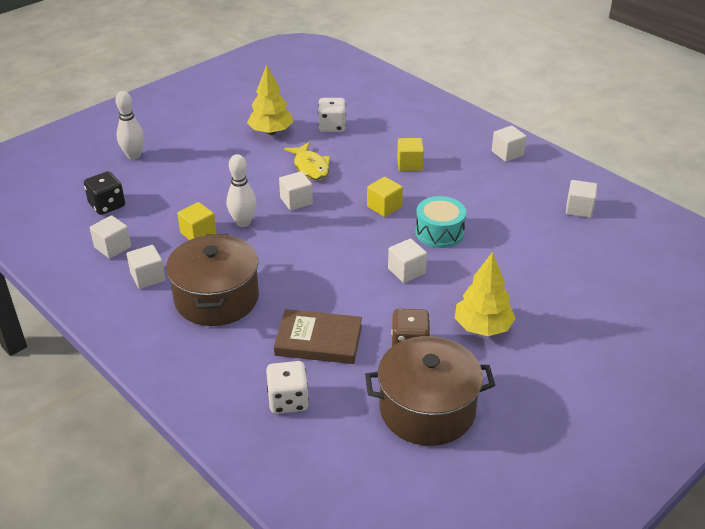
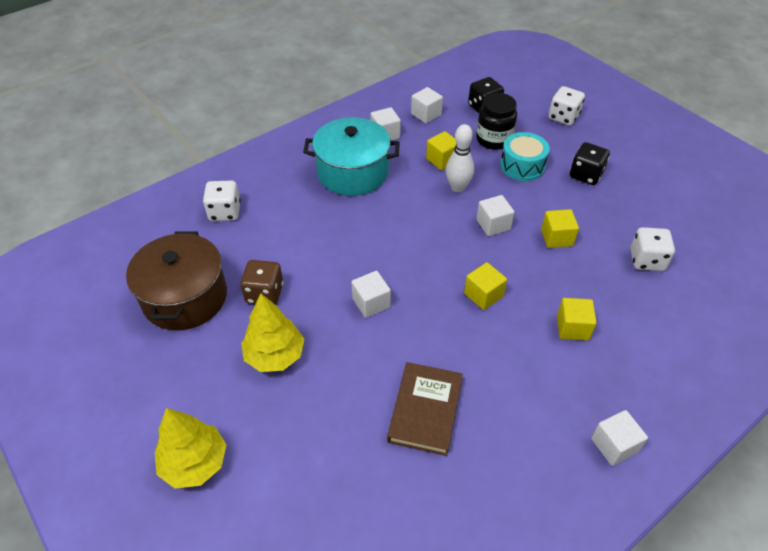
camera: 95 degrees right, 10 degrees up
(134, 156) = (563, 117): white bowling pin -> white dice
(166, 199) = (493, 139): none -> black jar
(216, 298) = (352, 172): brown pot -> turquoise pot
(226, 148) = (586, 175): none -> black dice
(271, 132) = (624, 208): yellow tree -> yellow tree (194, 463)
(310, 167) = (556, 238): yellow fish -> yellow cube
(318, 340) = (287, 232): brown book -> brown book (425, 410)
(439, 232) = (434, 340): turquoise drum -> turquoise drum (522, 166)
(579, 209) = (480, 510): white cube -> none

